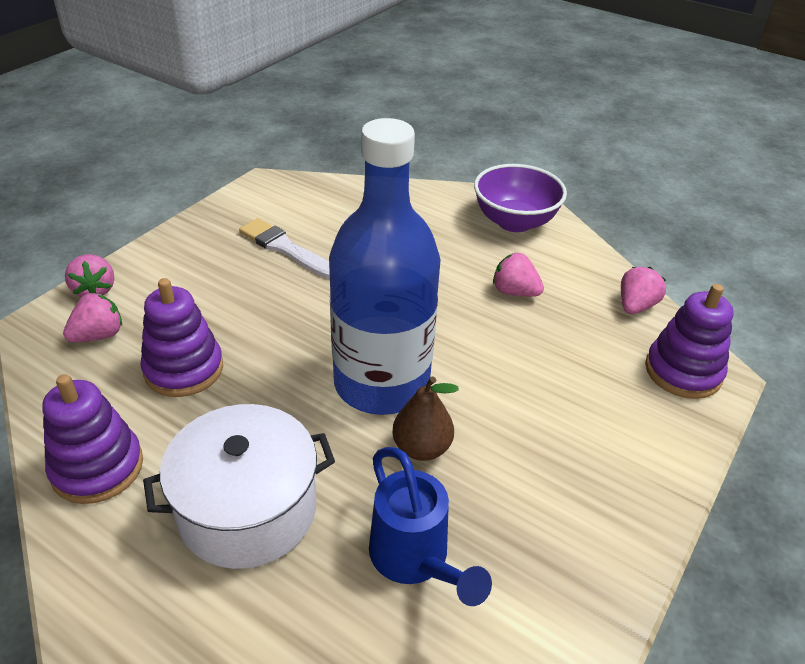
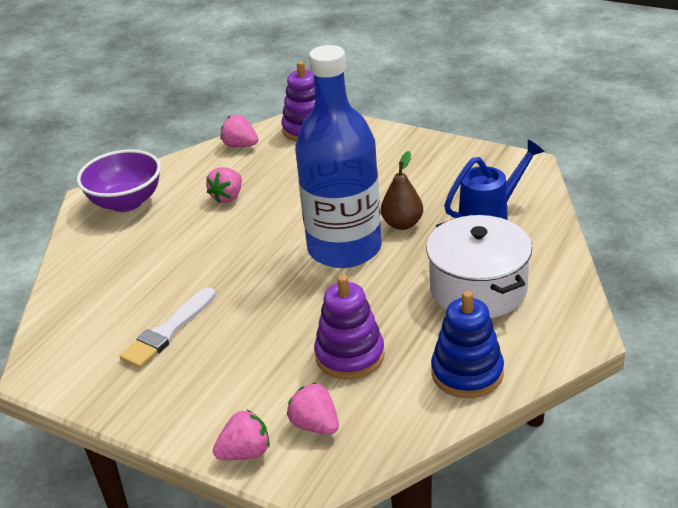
camera: 90 degrees left, 5 degrees down
(97, 467) = (467, 373): purple stacking toy -> blue stacking toy

